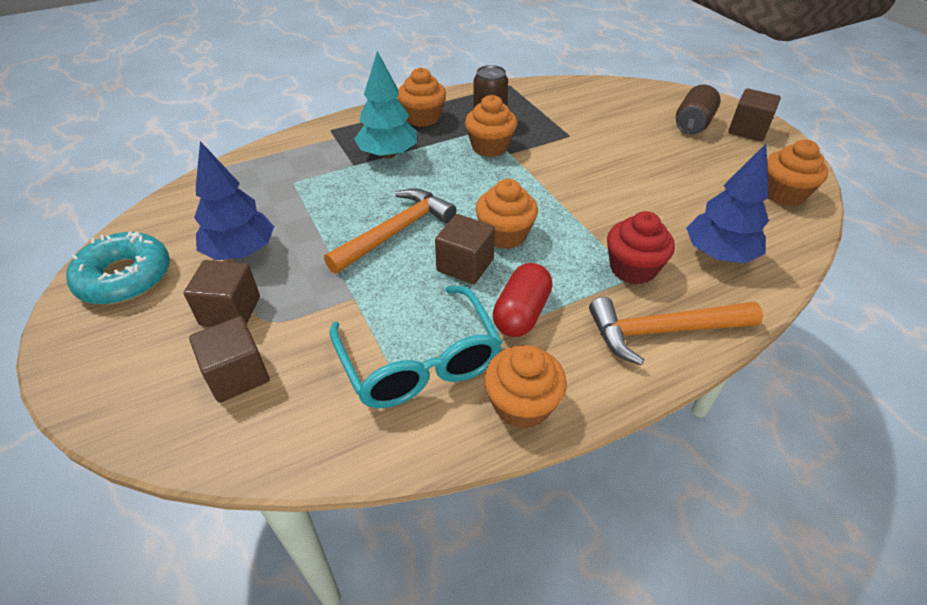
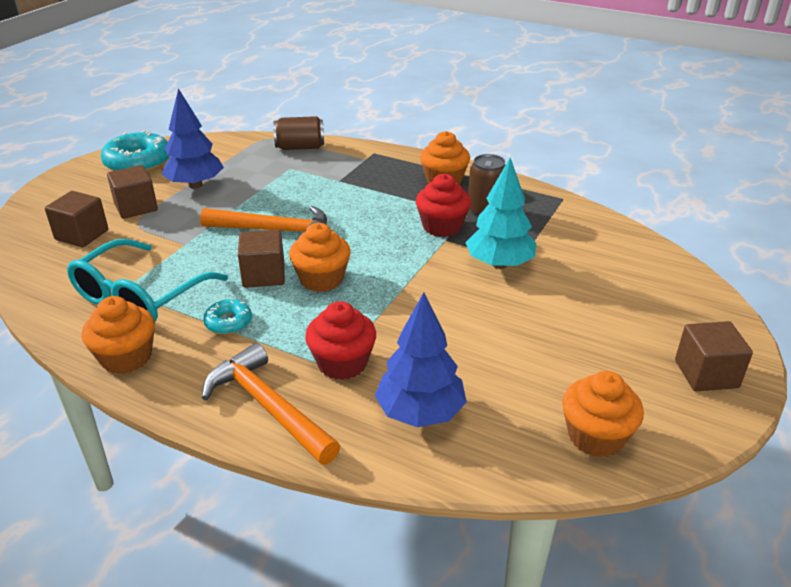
camera: 55 degrees right, 10 degrees down
(388, 154) = (370, 188): turquoise tree -> turquoise tree (499, 264)
(490, 147) = (442, 227): orange cupcake -> red cupcake
(521, 313) = (228, 322): red capsule -> turquoise donut
(693, 124) = (656, 329): brown can -> brown can (300, 147)

